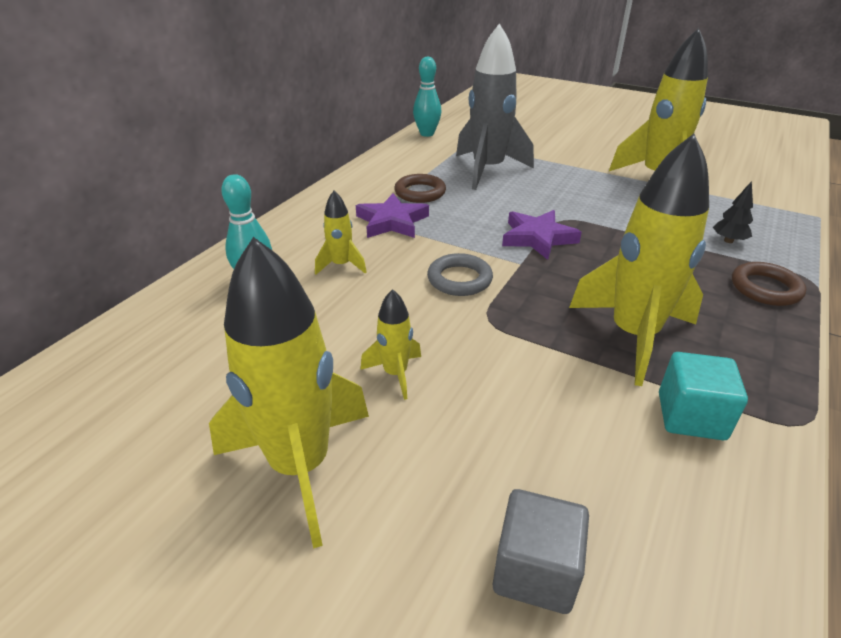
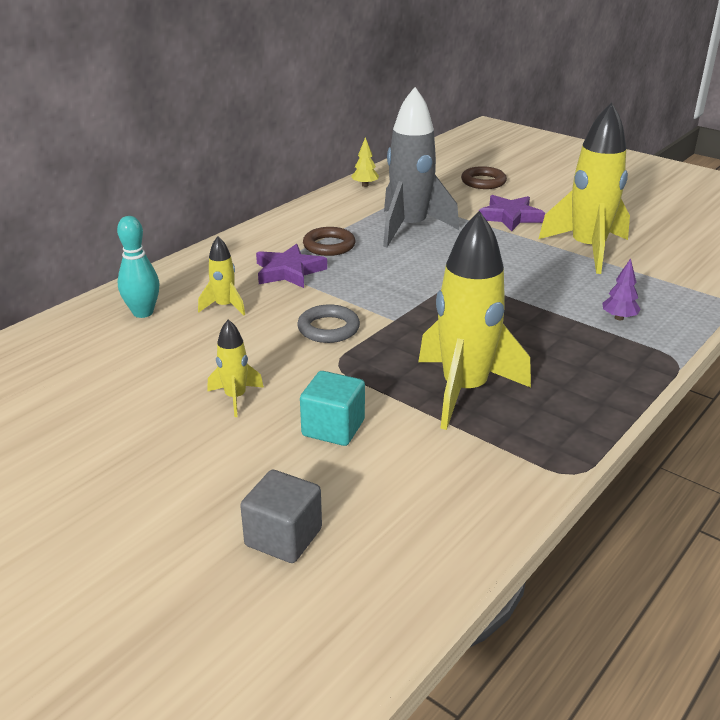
camera: 10 degrees right, 5 degrees down
(300, 466) = (133, 452): yellow rocket -> none
(427, 134) = (365, 185): turquoise bowling pin -> yellow tree
(538, 238) = (424, 298): purple star -> purple star (510, 217)
(691, 416) = (475, 456): turquoise cube -> turquoise cube (333, 428)
(728, 241) = (619, 318): black tree -> purple tree
(765, 288) = (623, 364): brown ring -> brown ring (483, 182)

